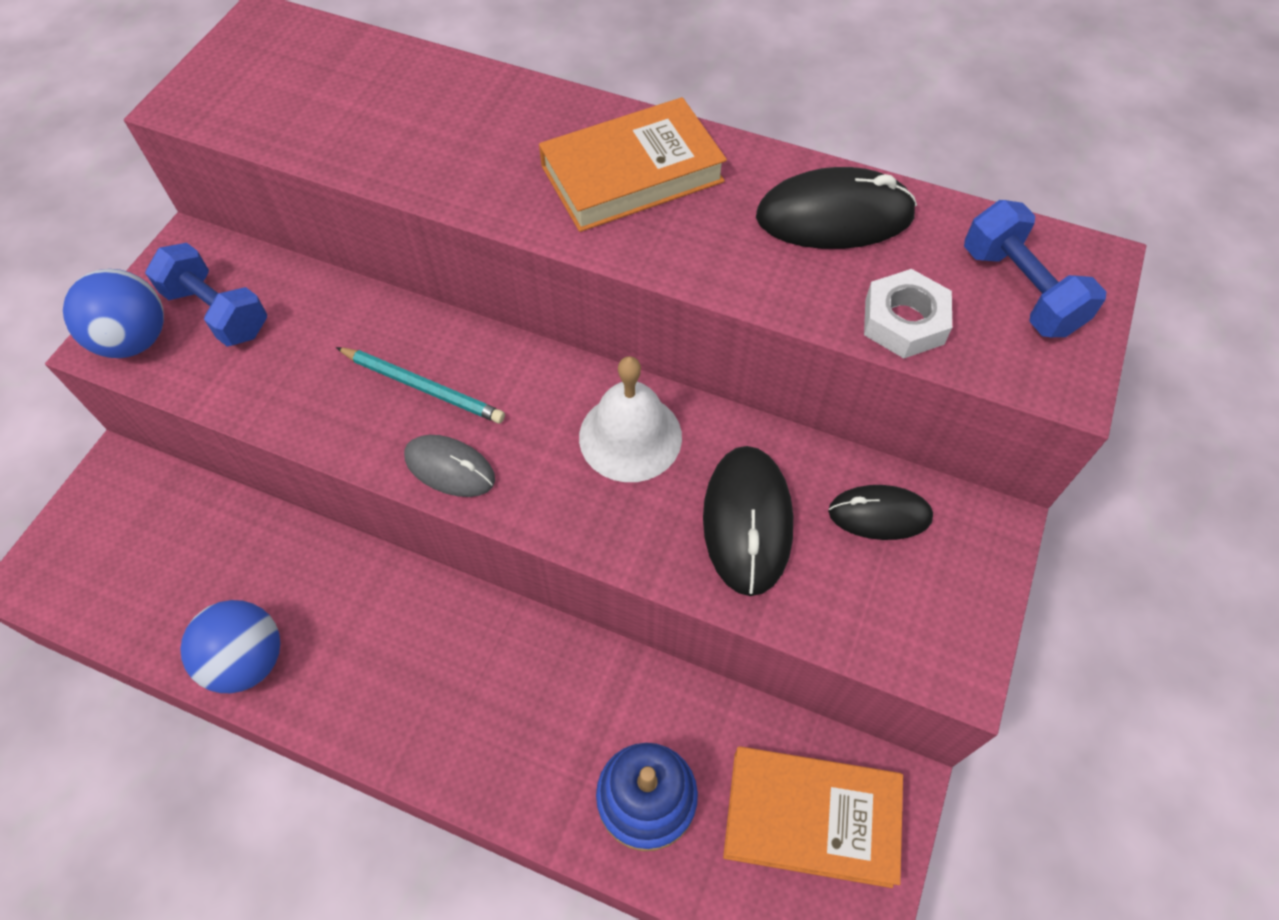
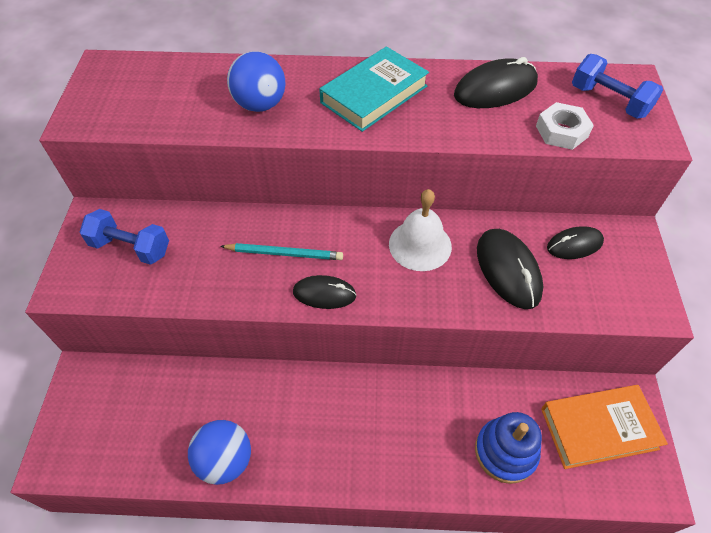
camera: 20 degrees left, 5 degrees down
(135, 340) = (82, 279): blue ball -> blue ball (260, 105)
(450, 468) = (324, 294): grey mouse -> black mouse
(632, 174) = (374, 94): orange book -> turquoise book

